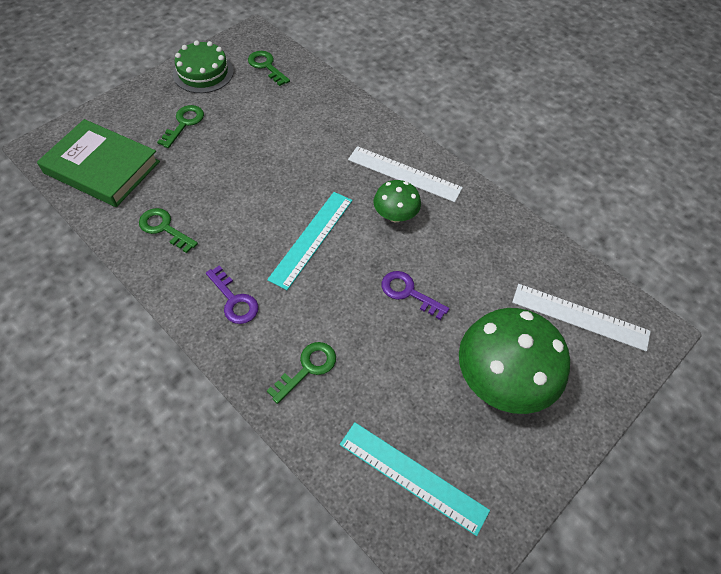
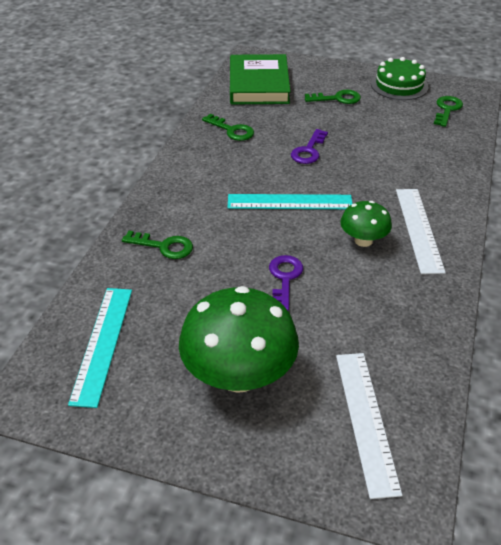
camera: 65 degrees right, 15 degrees down
(164, 228) = (232, 130): green key -> green key turned 120 degrees clockwise
(234, 300) = (196, 186): purple key -> purple key (308, 151)

